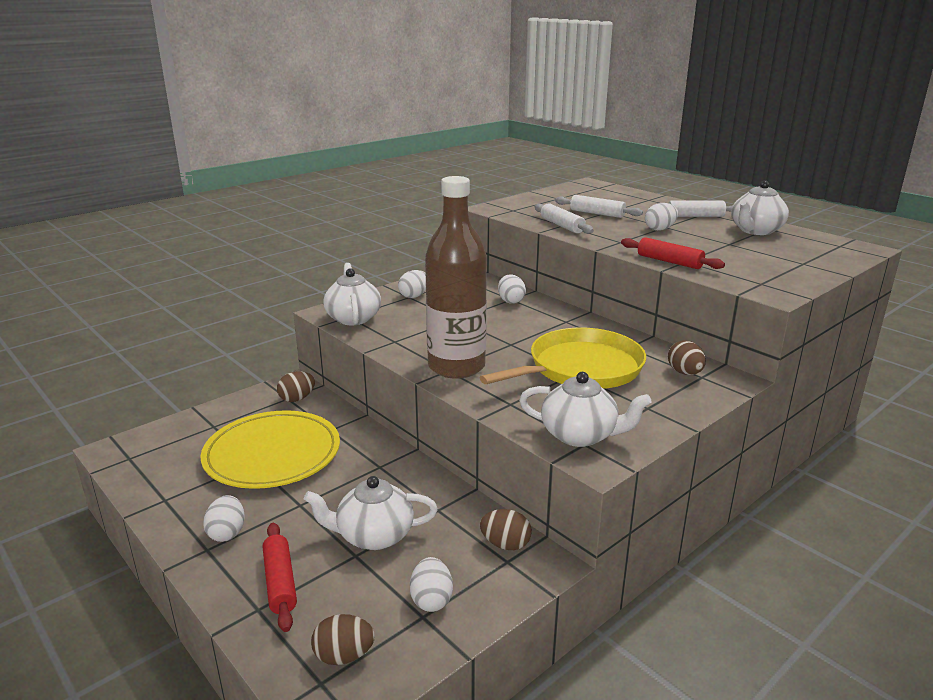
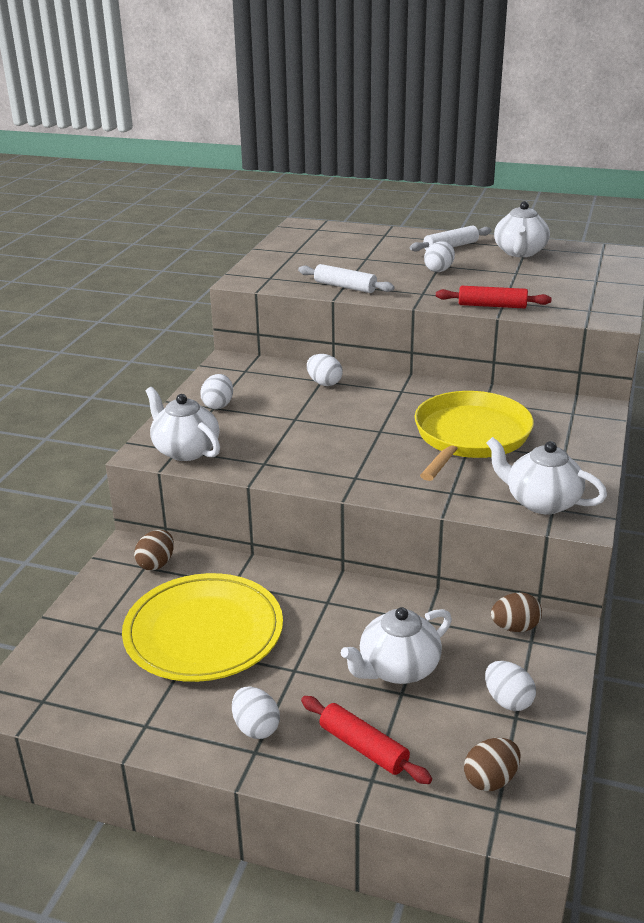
camera: 30 degrees left, 5 degrees up
(456, 367) = (359, 471): brown bottle -> none
(580, 435) = (541, 502): white teapot -> white teapot turned 135 degrees counterclockwise
(597, 213) = (358, 263): white rolling pin -> none
(684, 373) = (556, 413): brown egg -> none

